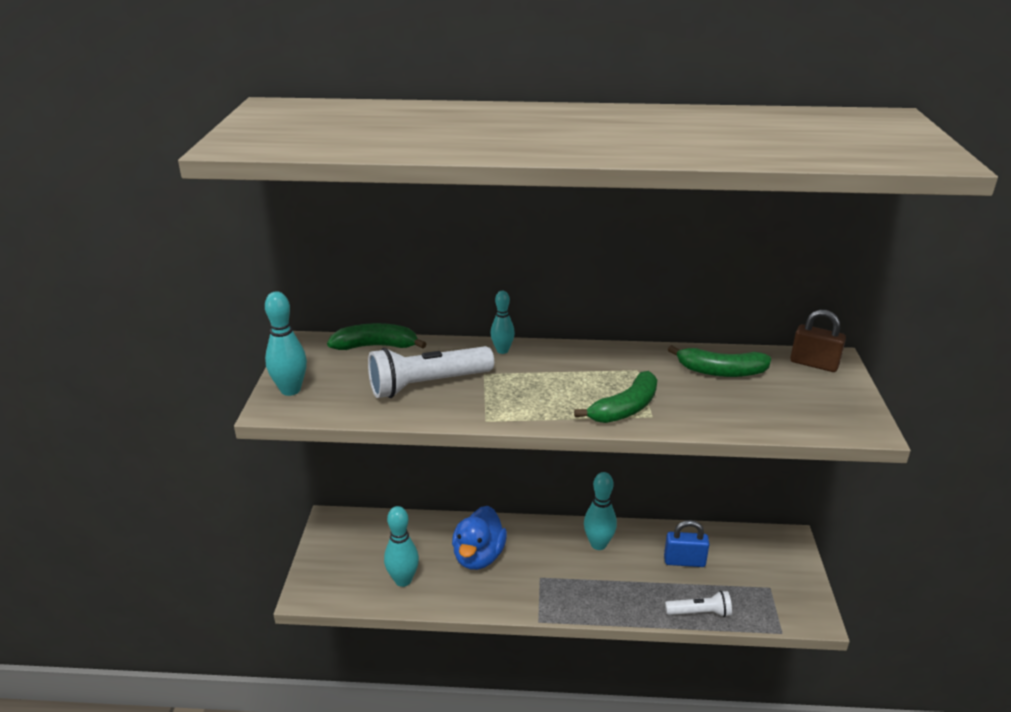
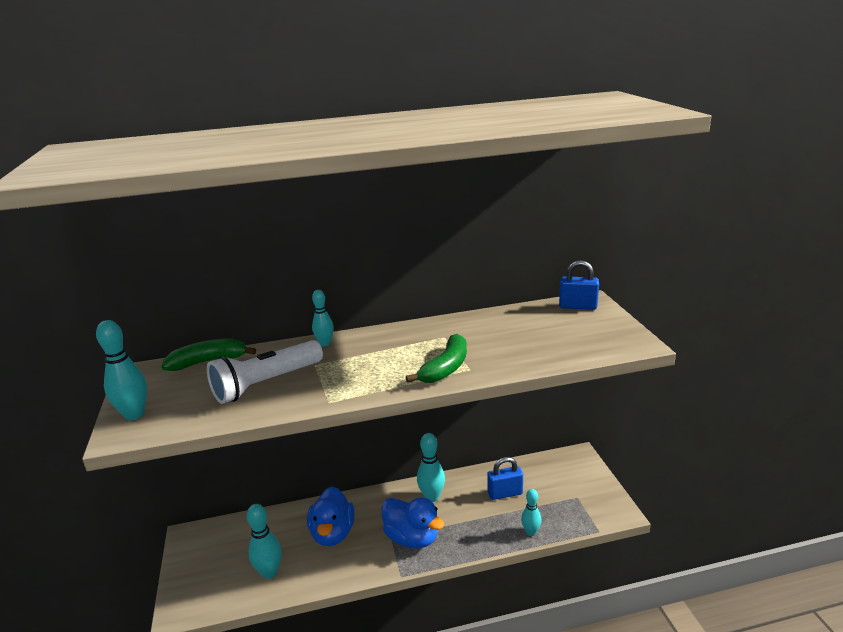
camera: 15 degrees left, 5 degrees down
(562, 584) = (412, 538): none -> blue duck
(699, 612) = (530, 532): white flashlight -> turquoise bowling pin
(720, 371) = (510, 325): green banana -> none
(814, 364) = (577, 306): brown padlock -> blue padlock

